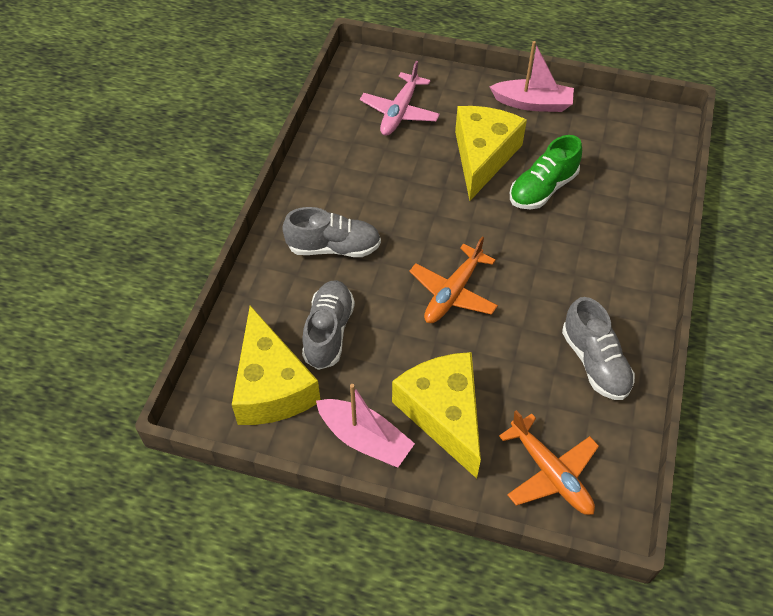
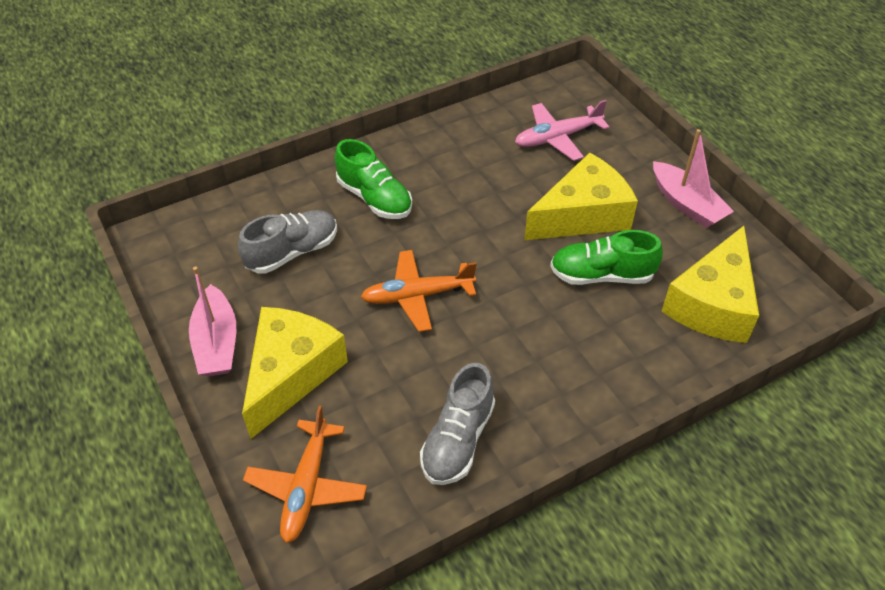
camera: 45 degrees right, 5 degrees down
(271, 386) = (209, 257): yellow cheese -> yellow cheese (712, 303)
(333, 247) = (374, 198): grey shoe -> green shoe

